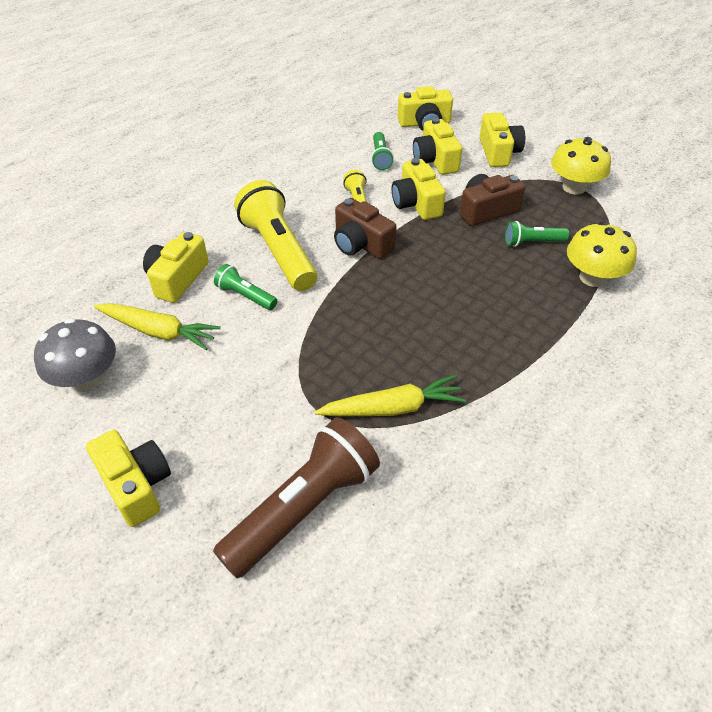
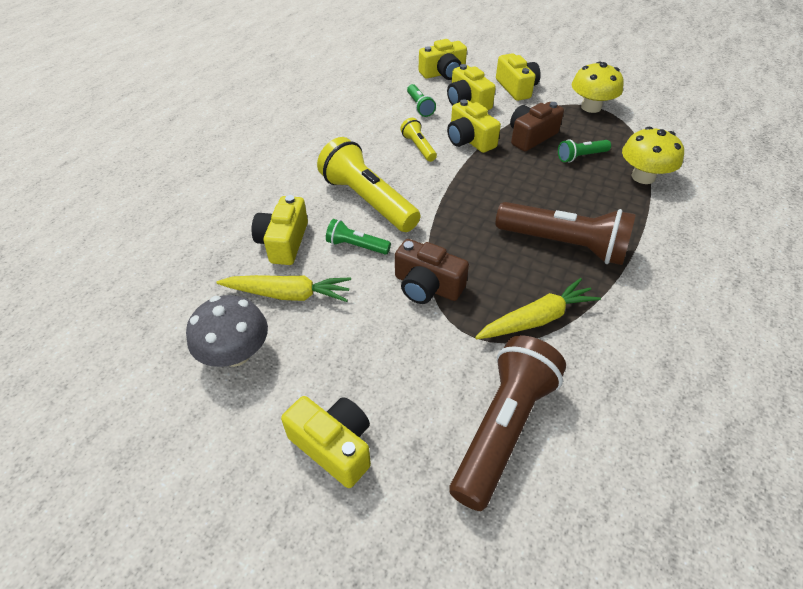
camera: 15 degrees left, 0 degrees up
(361, 244) = (439, 182): brown camera -> brown camera (427, 286)
(461, 336) = (563, 245): none -> brown flashlight

